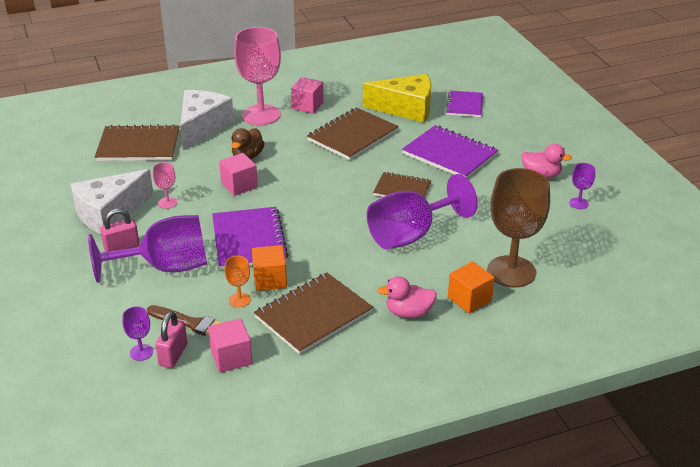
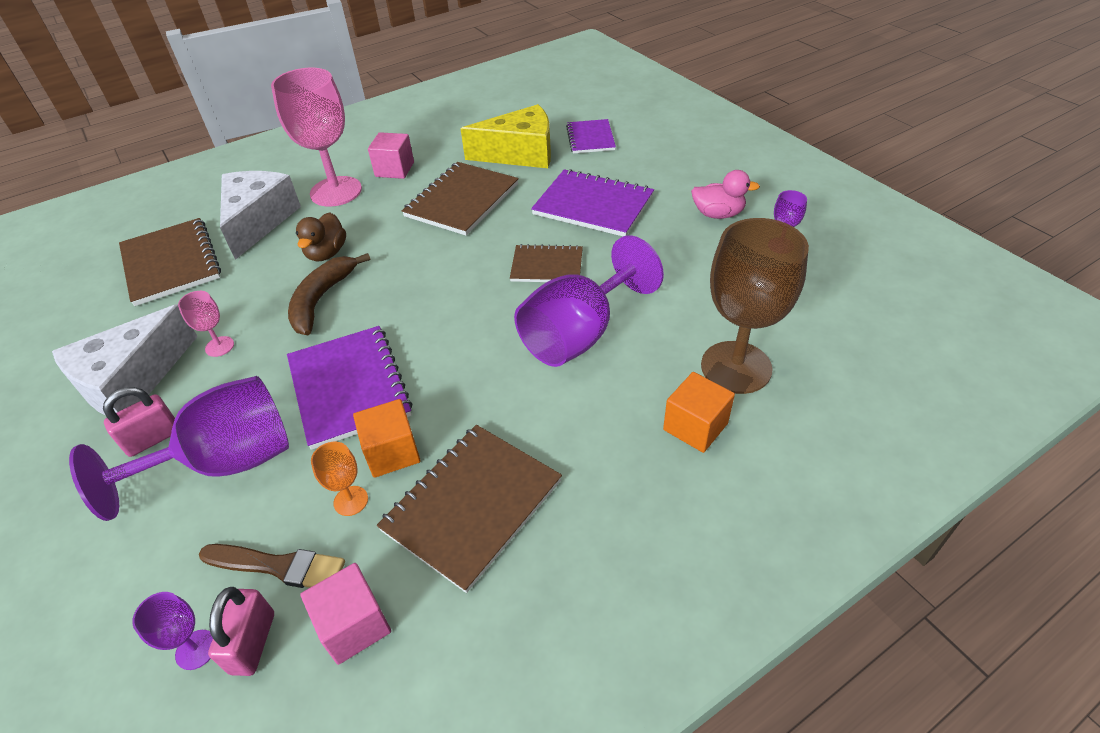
camera: 10 degrees left, 10 degrees up
(138, 146) = (171, 263): brown notebook -> brown notebook turned 75 degrees clockwise
(239, 185) = (321, 299): pink cube -> brown banana
(408, 313) = (615, 470): pink duck -> none

